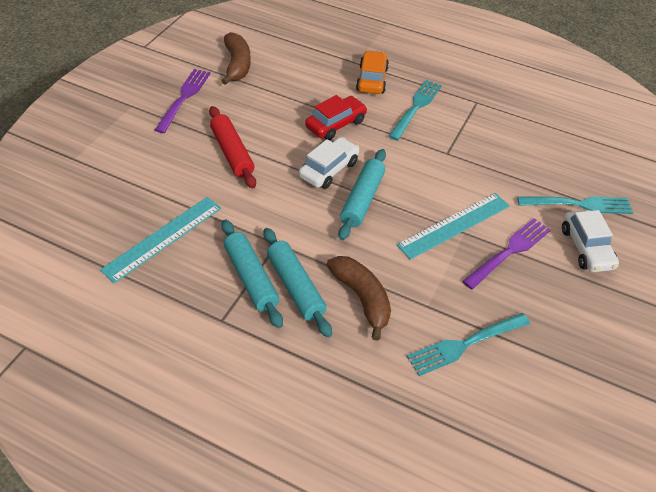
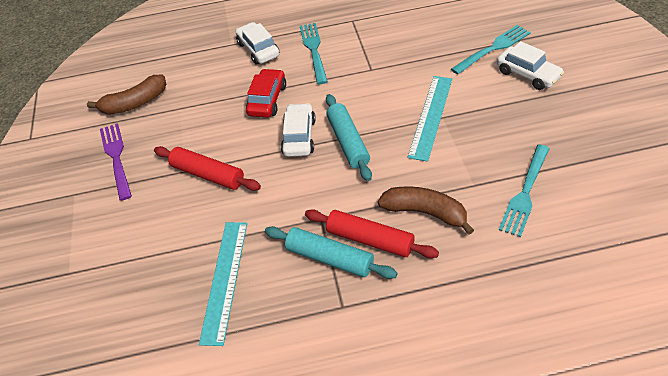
camera: 30 degrees left, 0 degrees up
(237, 65) = (134, 103): brown banana -> brown banana turned 105 degrees clockwise
(295, 287) = (370, 240): turquoise rolling pin -> red rolling pin
(372, 79) = (258, 50): orange car -> white car
(509, 251) = (485, 110): purple fork -> none

